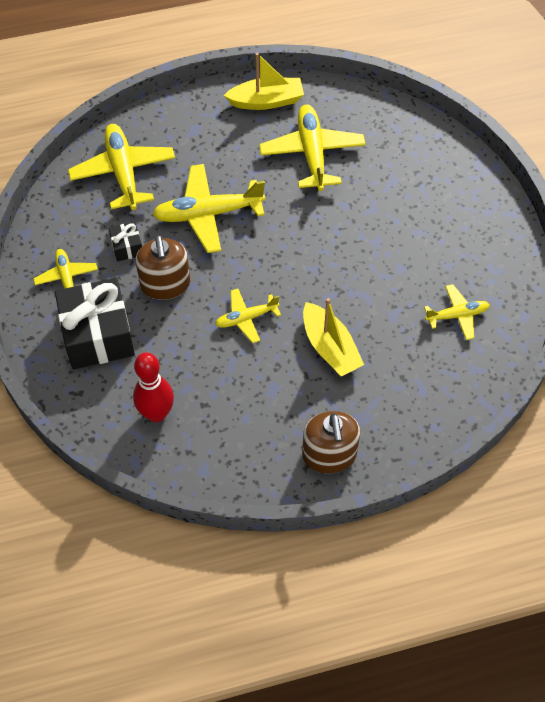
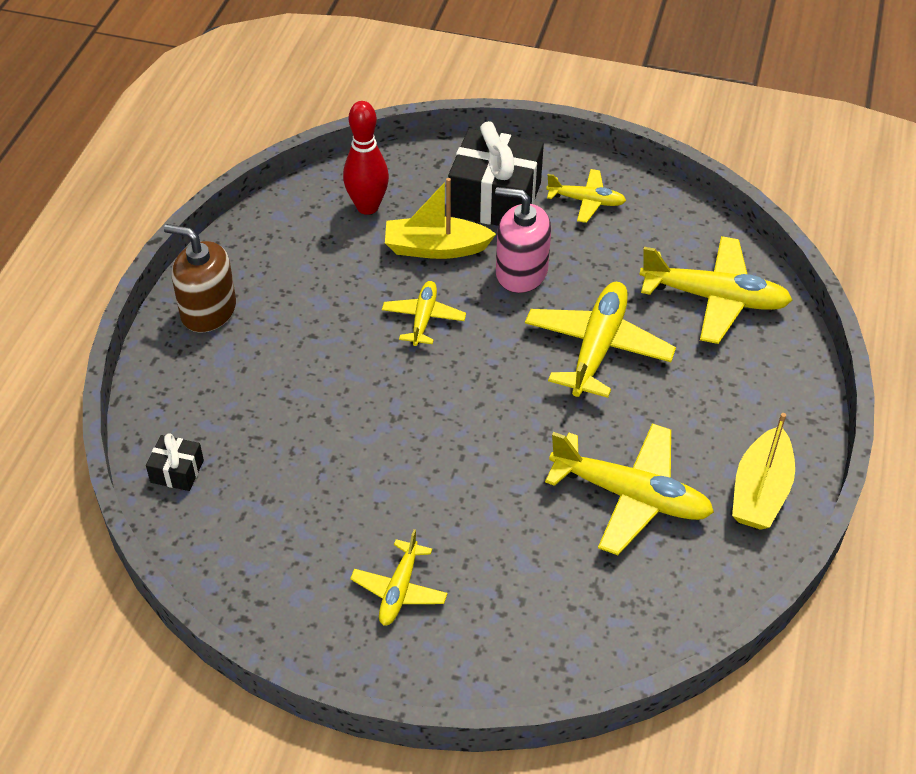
camera: 120 degrees right, 10 degrees down
(127, 247) = (596, 261): black gift -> black gift (177, 471)
(165, 284) = (521, 272): brown soap dispenser -> pink soap dispenser
(330, 348) = (328, 371): yellow boat -> yellow boat (435, 248)
(457, 315) = (269, 513): yellow plane -> yellow plane (399, 590)

